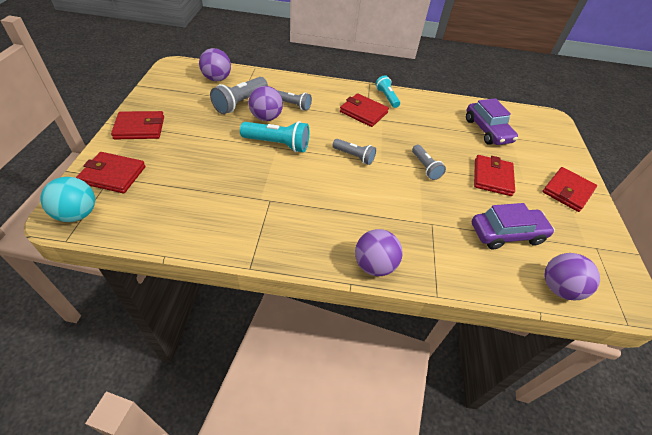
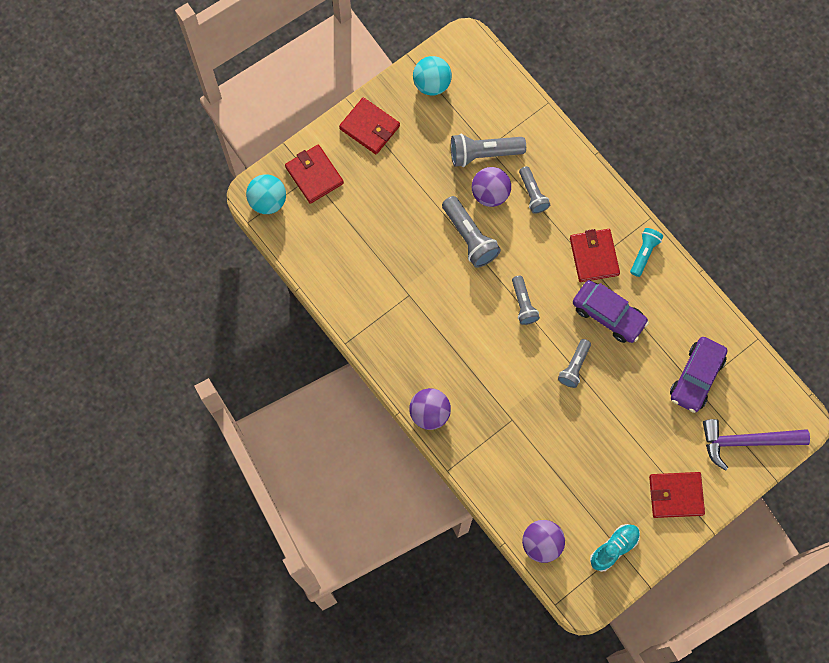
camera: 50 degrees right, 25 degrees up
(168, 89) = (432, 84): none -> turquoise ball
(217, 79) = (491, 97): purple ball -> none
(277, 144) = (469, 237): turquoise flashlight -> grey flashlight
(492, 177) = (624, 426): red wallet -> none
(506, 234) = (561, 478): purple car -> purple car (608, 315)
(550, 141) = (747, 441): none -> purple hammer
(592, 249) = (614, 548): none -> turquoise shoe

